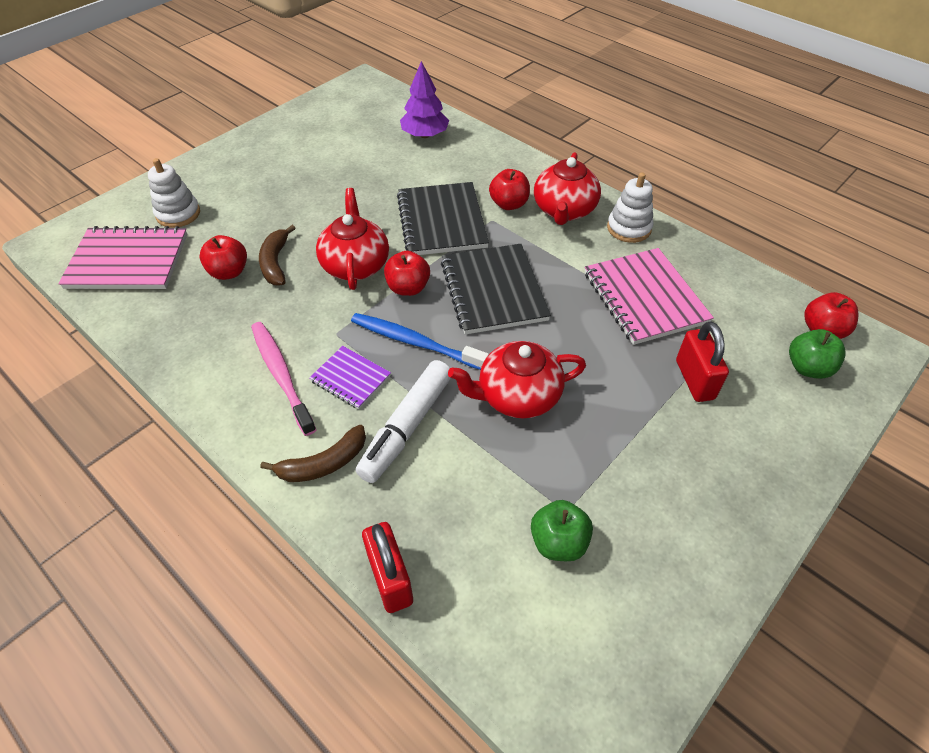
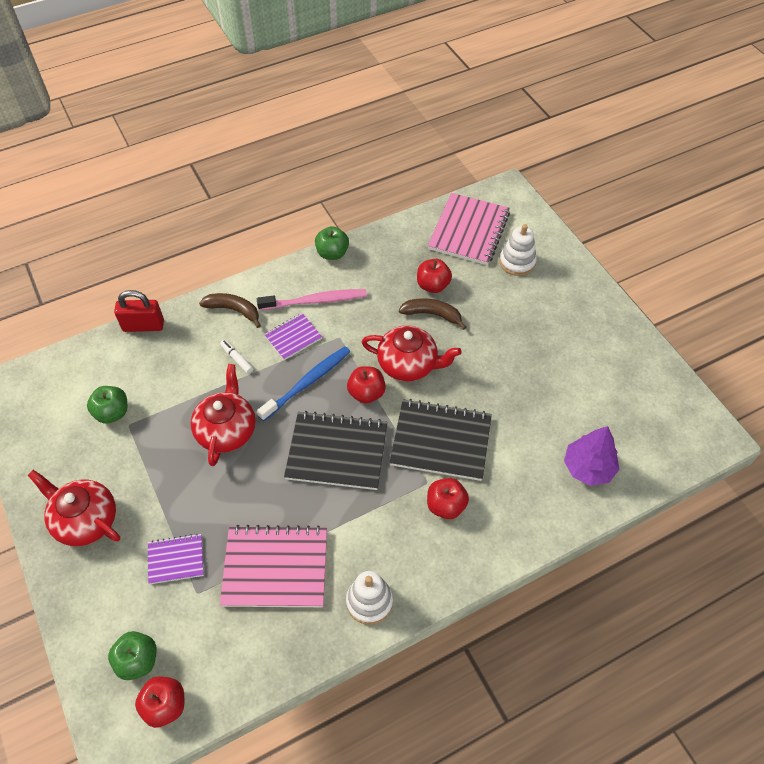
camera: 110 degrees right, 5 degrees up
(187, 384) = (332, 253): none -> green apple
(323, 463) = (234, 310): brown banana -> brown banana turned 120 degrees clockwise
(407, 427) = (237, 359): white marker -> white marker, size x0.46
(564, 210) = (418, 552): red teapot -> red teapot (85, 520)
(694, 380) = (176, 559): red padlock -> purple notebook

